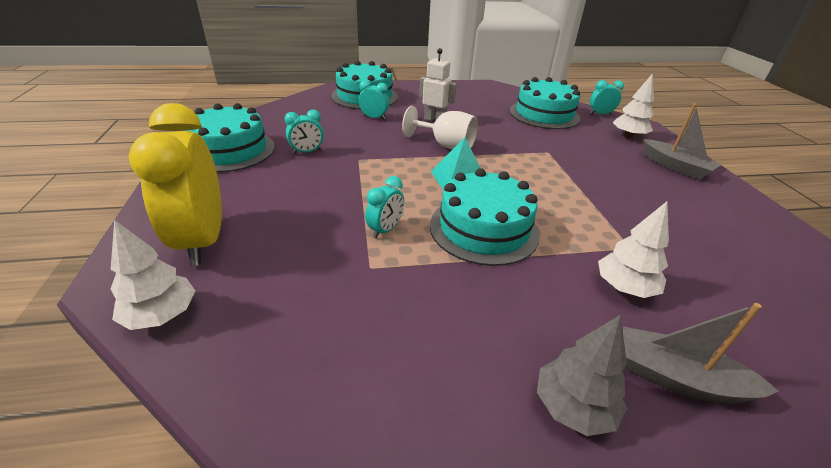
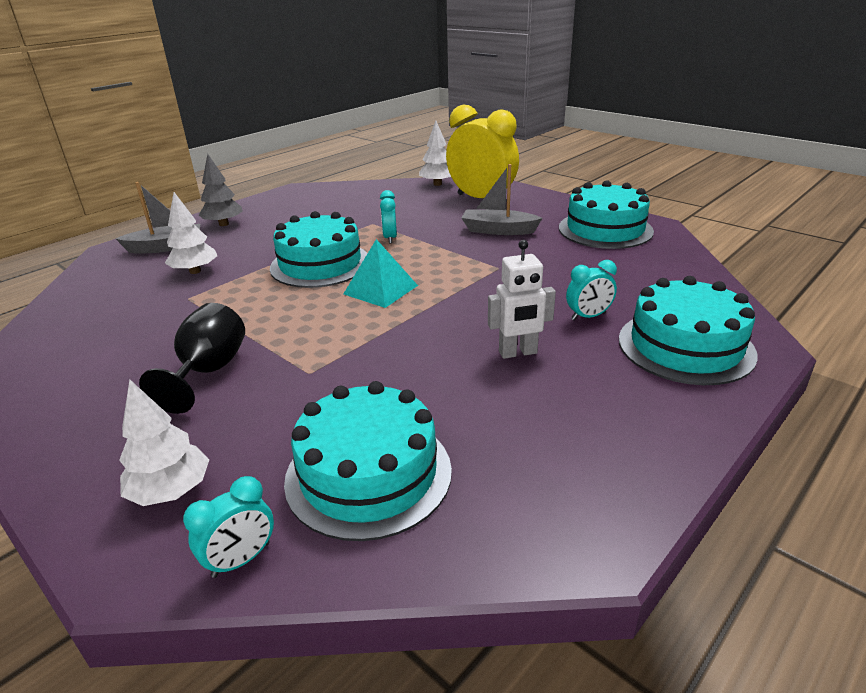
camera: 145 degrees right, 5 degrees down
(307, 152) = (551, 253): turquoise clock -> none
(446, 145) = (444, 319): white goblet -> none
(610, 175) = (209, 371): none -> black goblet
(675, 167) = (95, 437): grey boat -> grey boat (498, 230)

